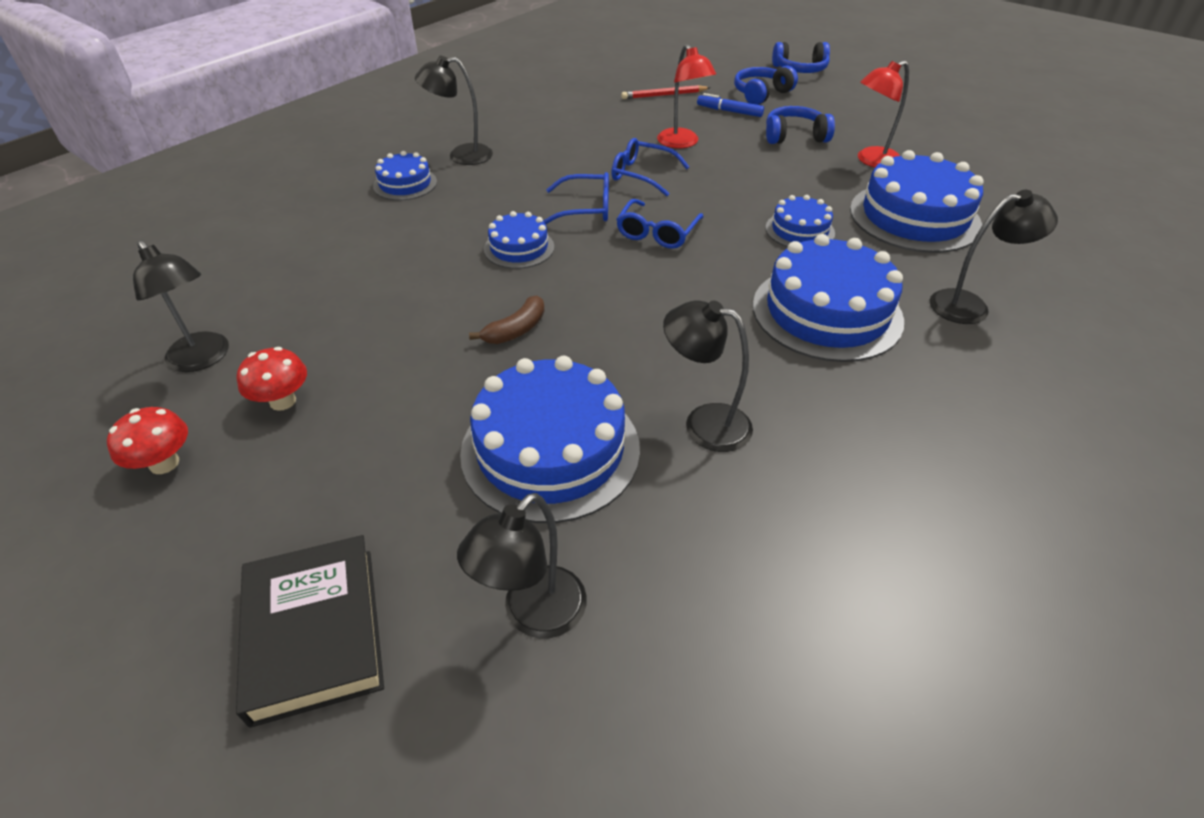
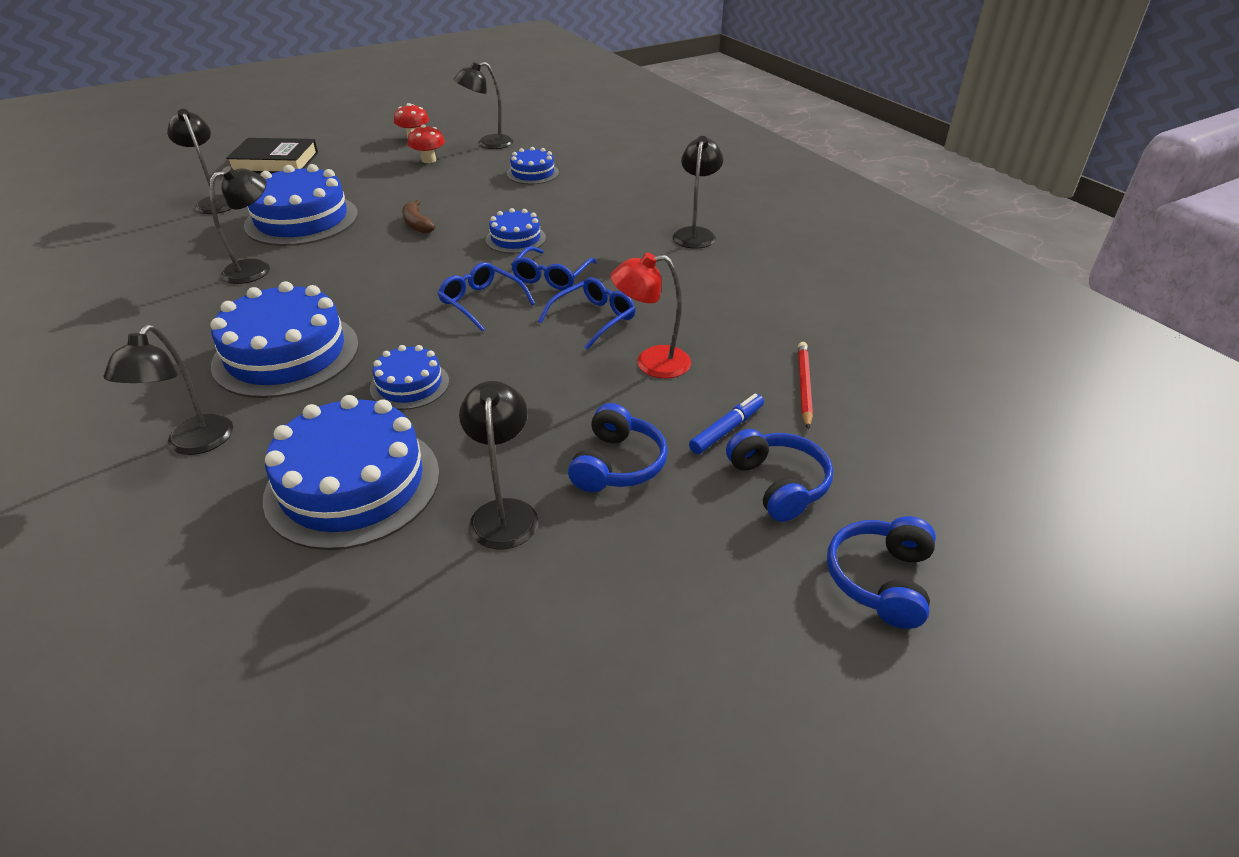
camera: 110 degrees right, 5 degrees down
(405, 184) = (655, 206): blue cake -> blue cake (533, 173)
(871, 160) = (504, 512): red lamp -> black lamp

